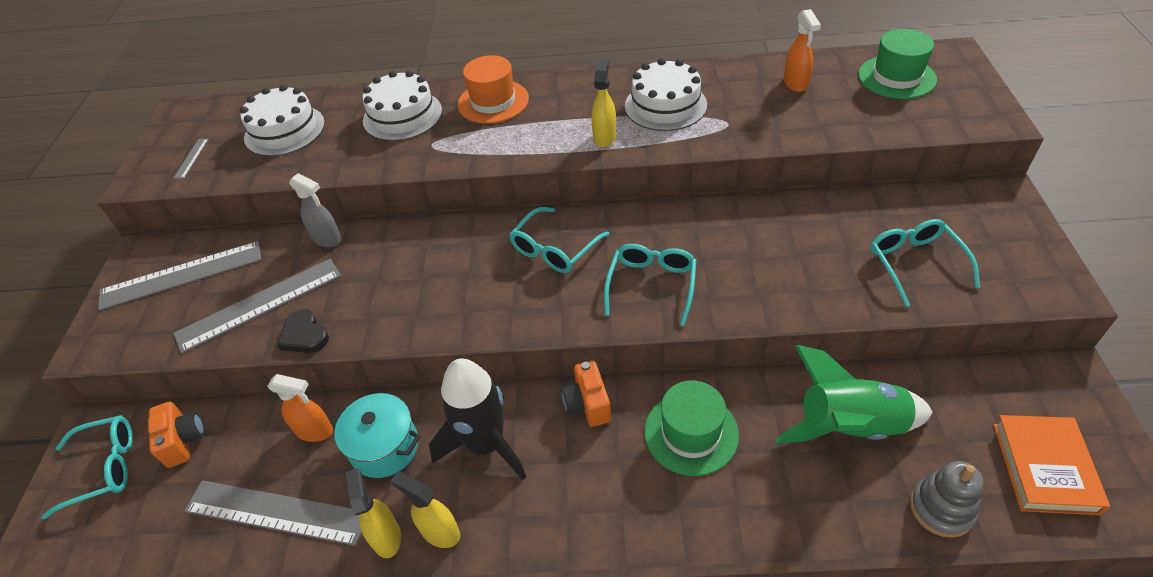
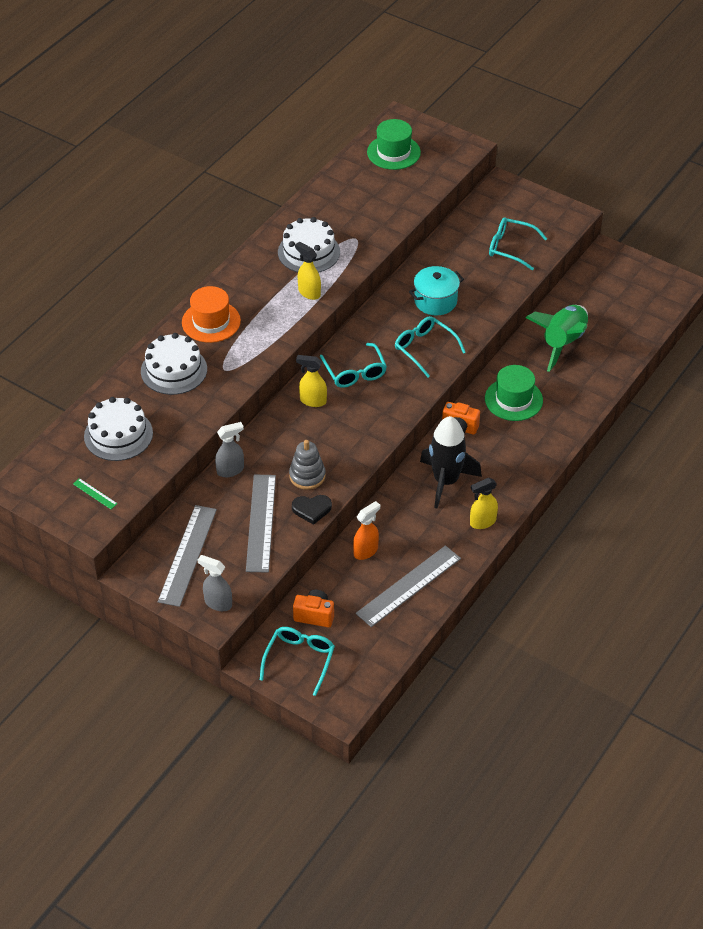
camera: 60 degrees left, 0 degrees up
(115, 337) = (218, 603): none -> grey spray bottle
(191, 158) = (95, 494): grey ruler -> green ruler
(384, 447) = (407, 524): turquoise pot -> turquoise pot (435, 301)
(386, 537) = (466, 544): yellow spray bottle -> yellow spray bottle (312, 401)
(795, 84) = (352, 191): orange spray bottle -> none
(941, 508) = (627, 343): grey stacking toy -> grey stacking toy (307, 476)
(1044, 468) = (638, 298): orange book -> none

